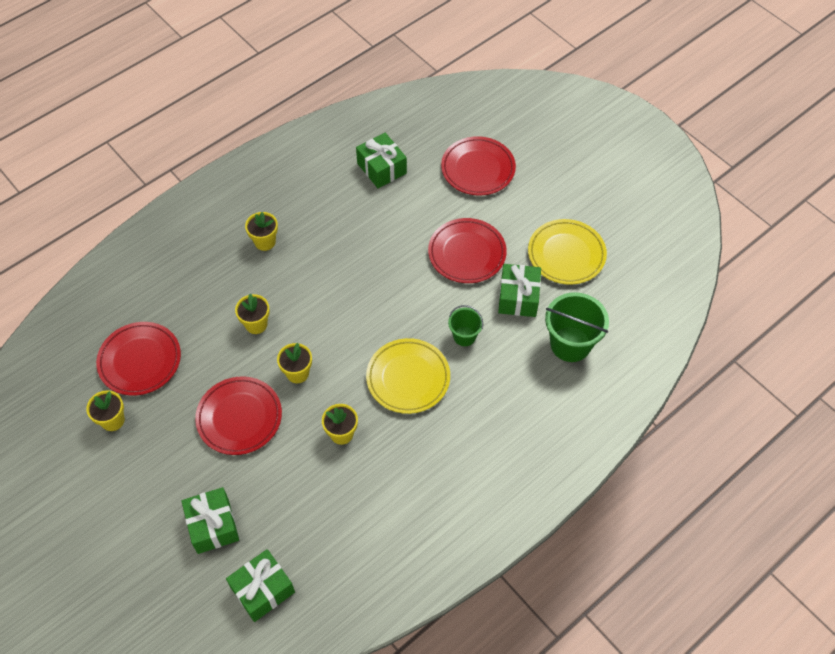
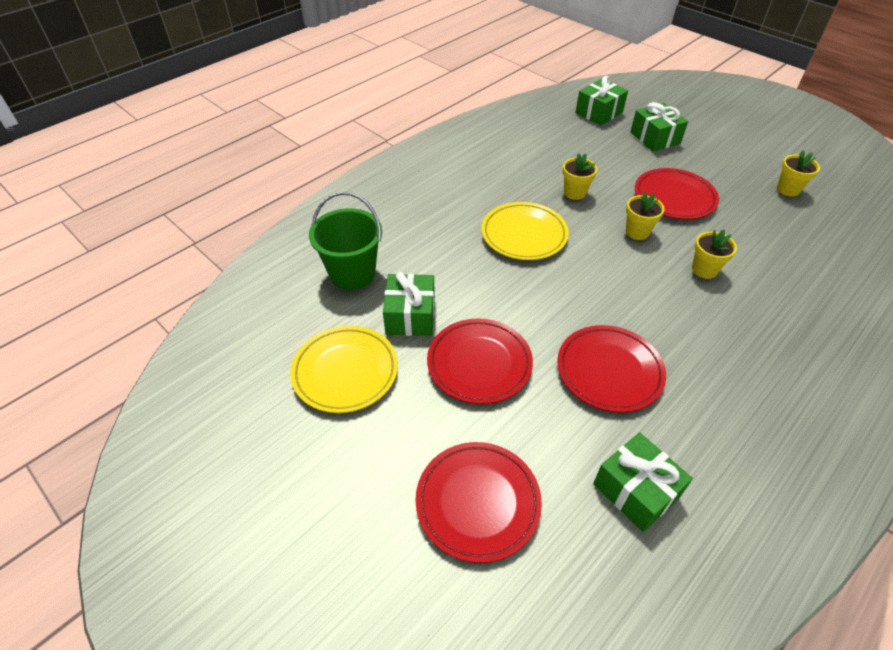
camera: 175 degrees right, 10 degrees down
(140, 361) = (801, 232): red plate -> red plate (609, 371)
(265, 242) = (750, 359): yellow flower pot -> none
(464, 336) = (471, 273): green bucket -> none

